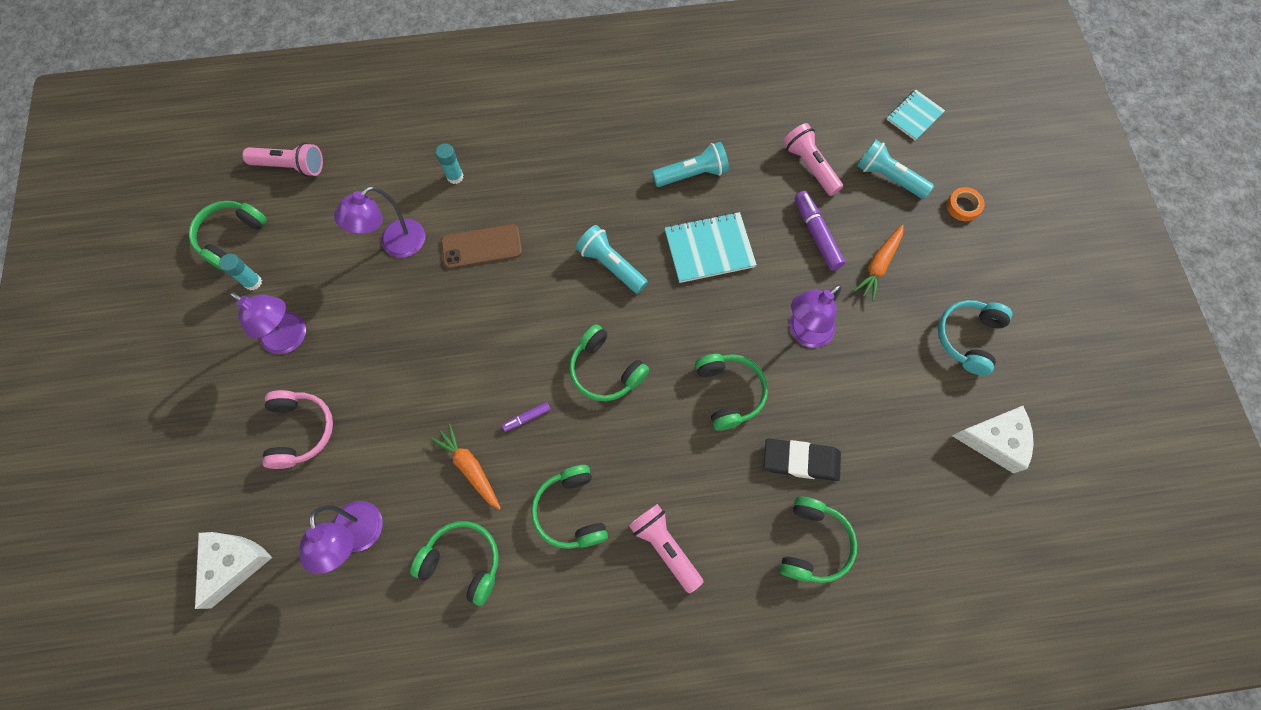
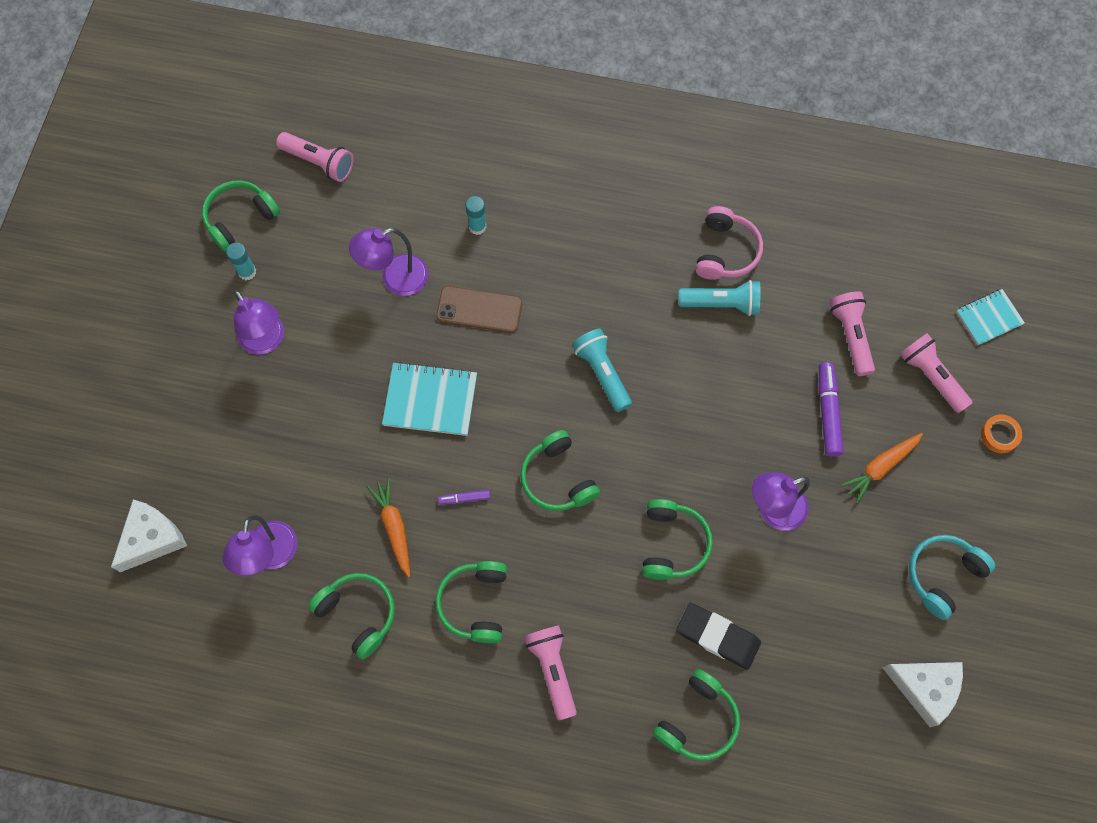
camera: 20 degrees right, 0 degrees up
(301, 431) = (248, 435): pink headphones -> pink headphones (725, 251)
(709, 249) = (709, 389): turquoise notebook -> turquoise notebook (430, 400)
(888, 177) = (931, 377): turquoise flashlight -> pink flashlight

